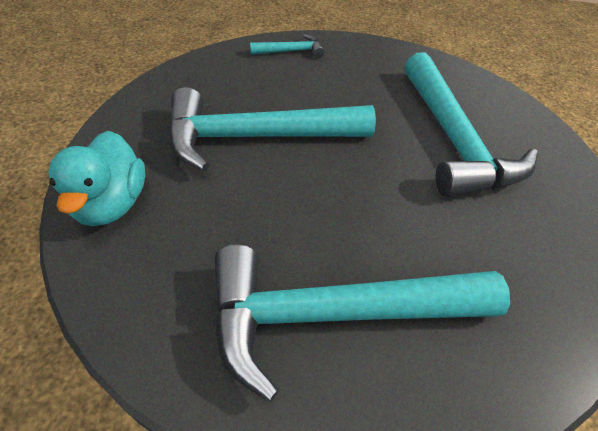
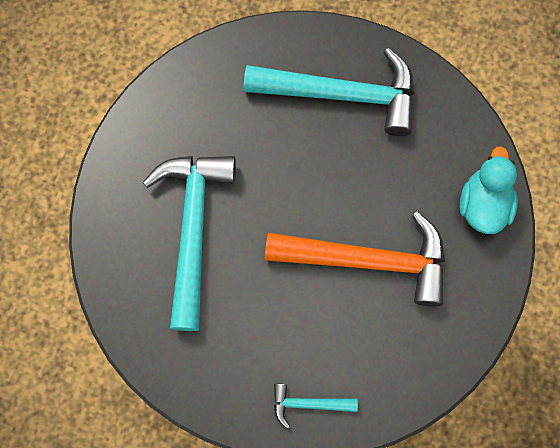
camera: 165 degrees left, 25 degrees up
(255, 138) = (368, 260): turquoise hammer -> orange hammer

